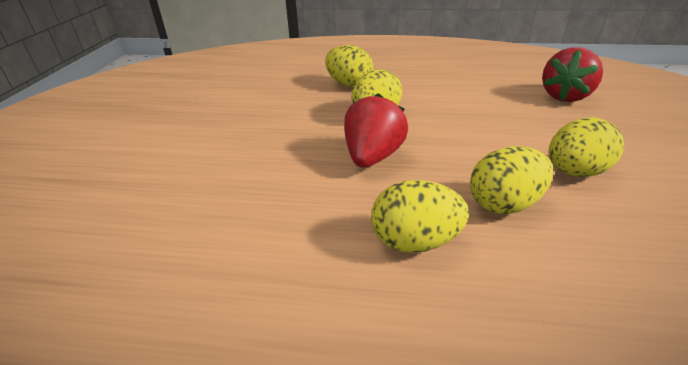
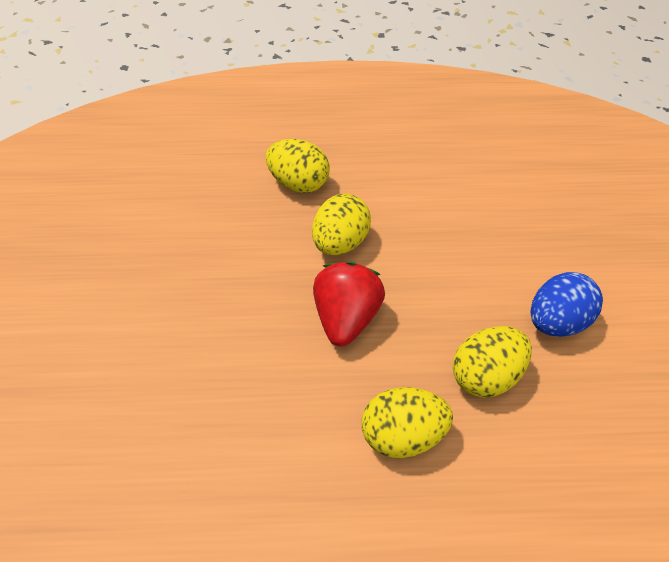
camera: 10 degrees left, 15 degrees up
(565, 96) = (557, 191): red strawberry -> none
(574, 172) = (557, 322): yellow egg -> blue egg

